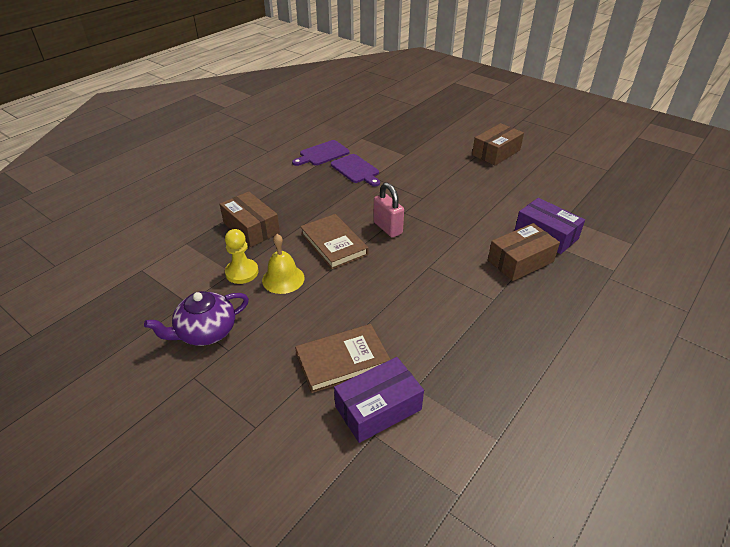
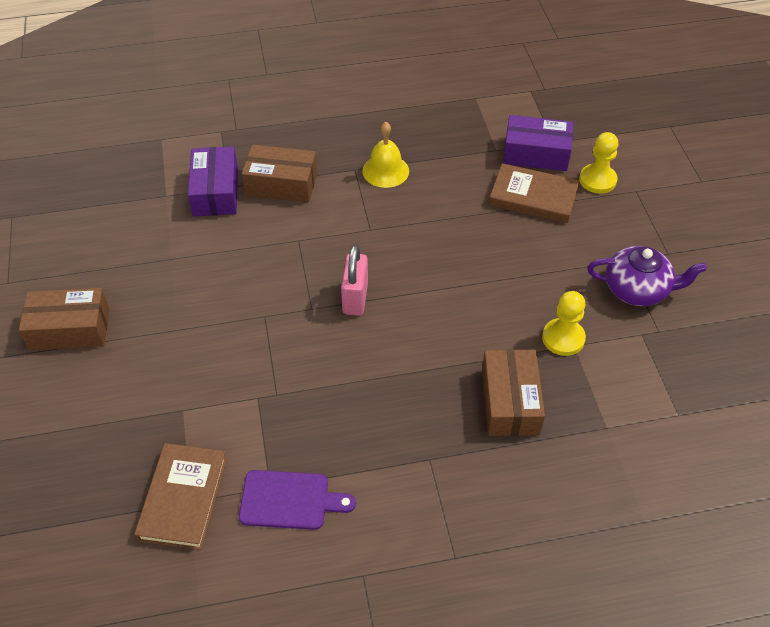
camera: 140 degrees left, 10 degrees up
(283, 279) = (525, 303): yellow bell -> yellow bell (385, 171)
(299, 415) = (597, 180): none -> yellow pawn
(334, 244) = (434, 314): brown book -> brown book (183, 498)
(356, 170) = (282, 424): purple cutting board -> none

